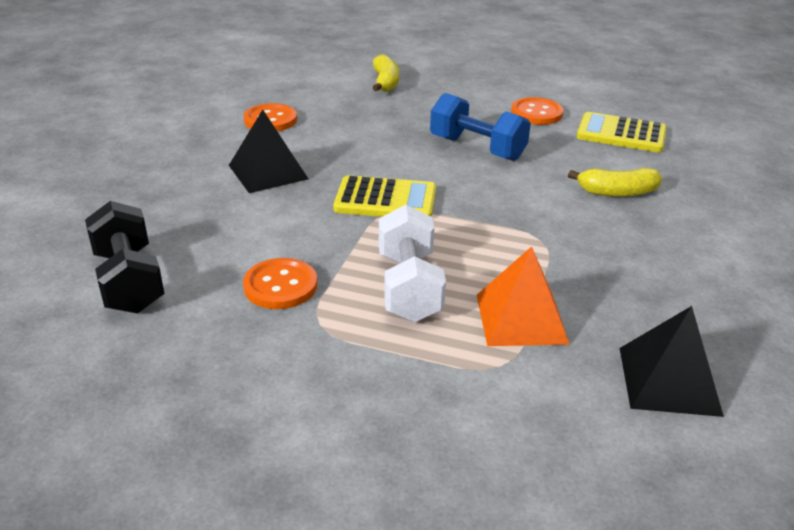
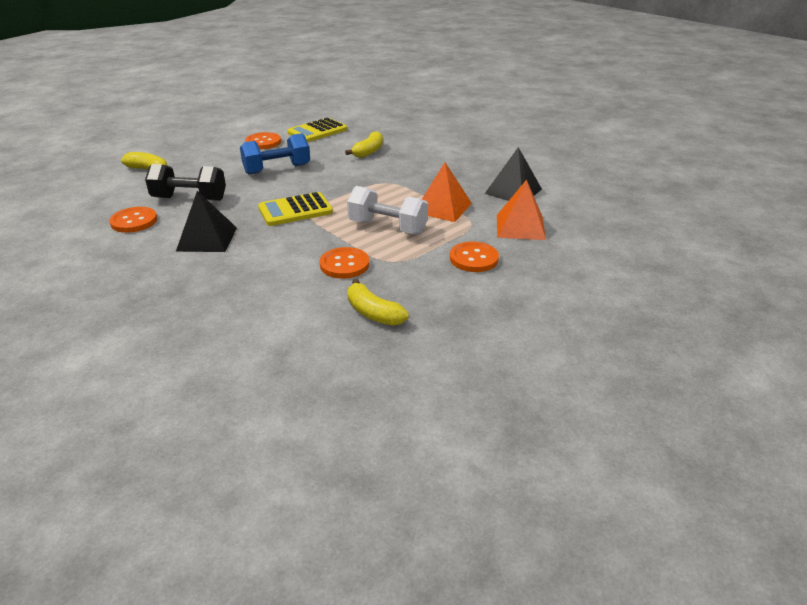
camera: 60 degrees left, 0 degrees up
(129, 281) = (277, 318): black dumbbell -> black dumbbell (189, 199)
(176, 352) = (373, 313): none -> yellow banana
(385, 200) = (295, 210): yellow calculator -> yellow calculator turned 150 degrees counterclockwise
(388, 404) = (473, 258): none -> orange button
(544, 429) = (520, 227): none -> orange pyramid

